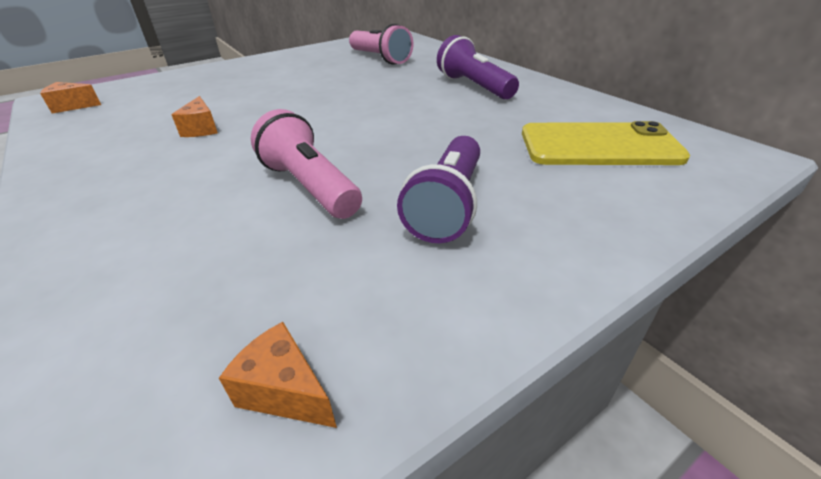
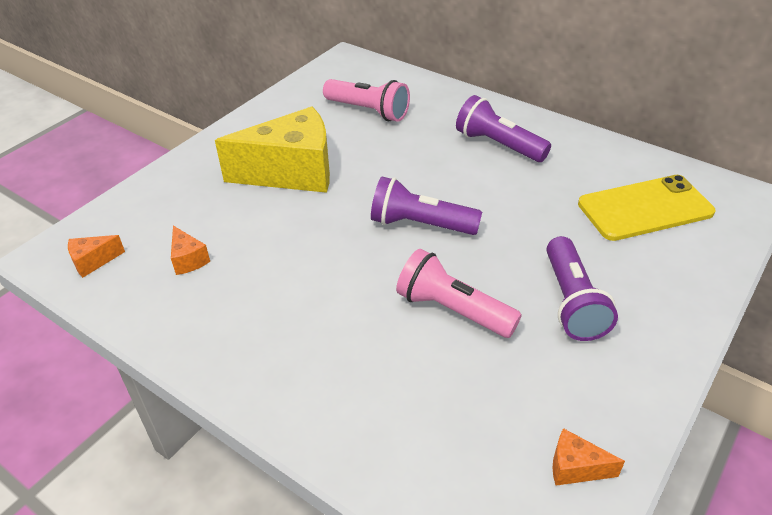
camera: 20 degrees left, 5 degrees up
(201, 129) = (283, 264): orange cheese -> orange cheese (188, 260)
(280, 81) = (292, 173): none -> yellow cheese
(348, 123) = (420, 224): none -> purple flashlight

